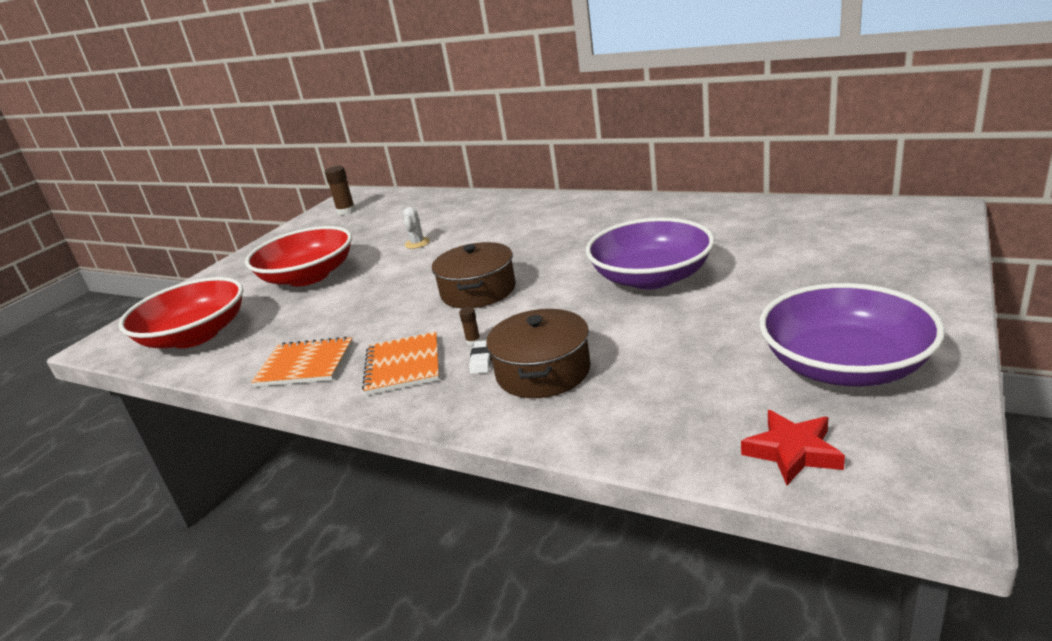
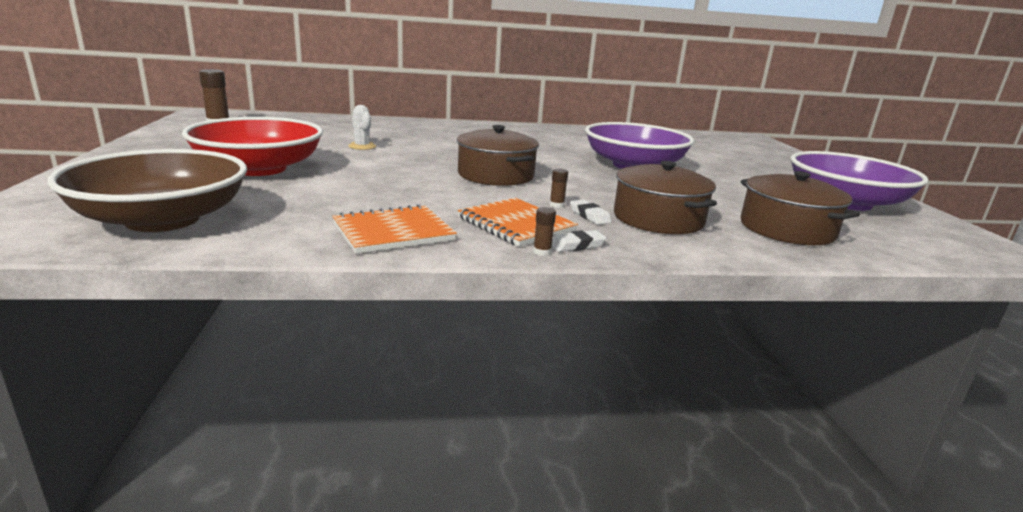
camera: 40 degrees left, 5 degrees down
(195, 335) = (162, 219): red bowl -> brown bowl
(376, 404) = (542, 252): none -> brown glue stick
(414, 400) = (577, 245): none -> white eraser
(667, 405) = (787, 229): none -> brown pot
(792, 452) = (905, 243): red star -> none

